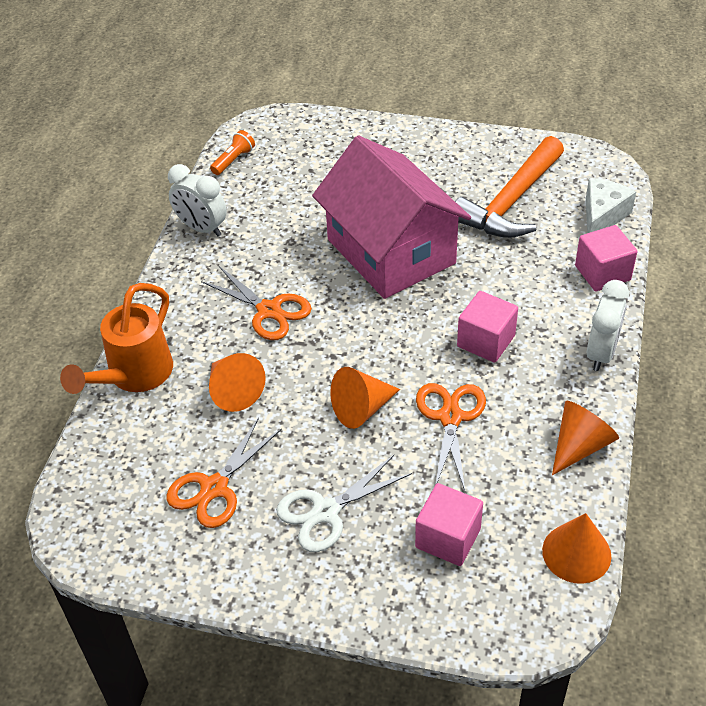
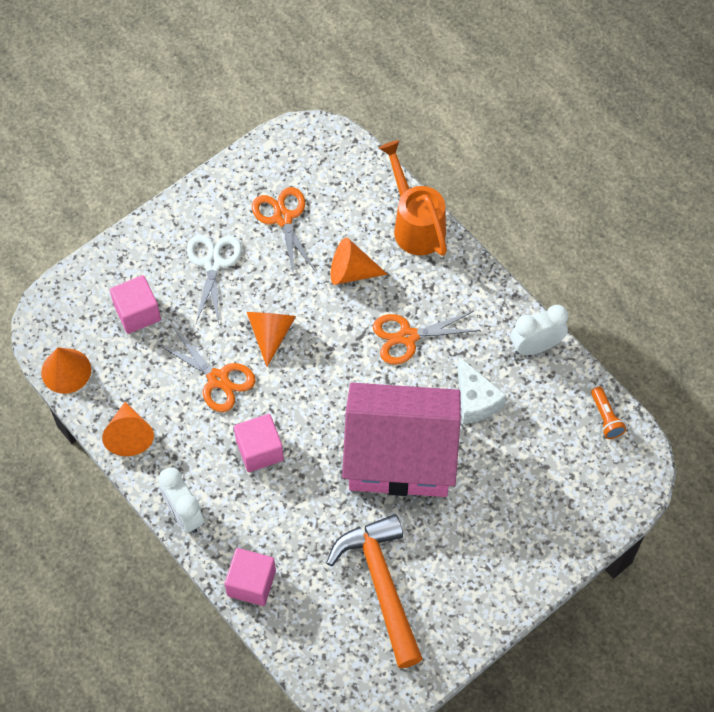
camera: 125 degrees right, 15 degrees up
(602, 216) = (307, 639): white cheese -> white cheese (475, 400)

